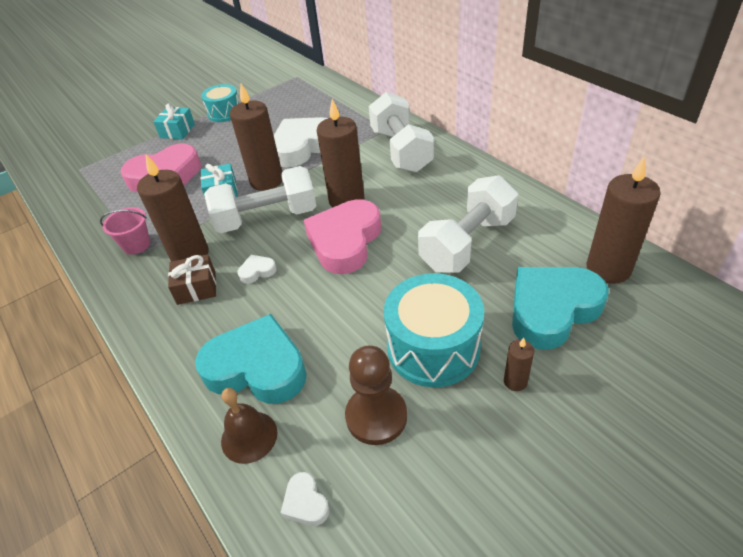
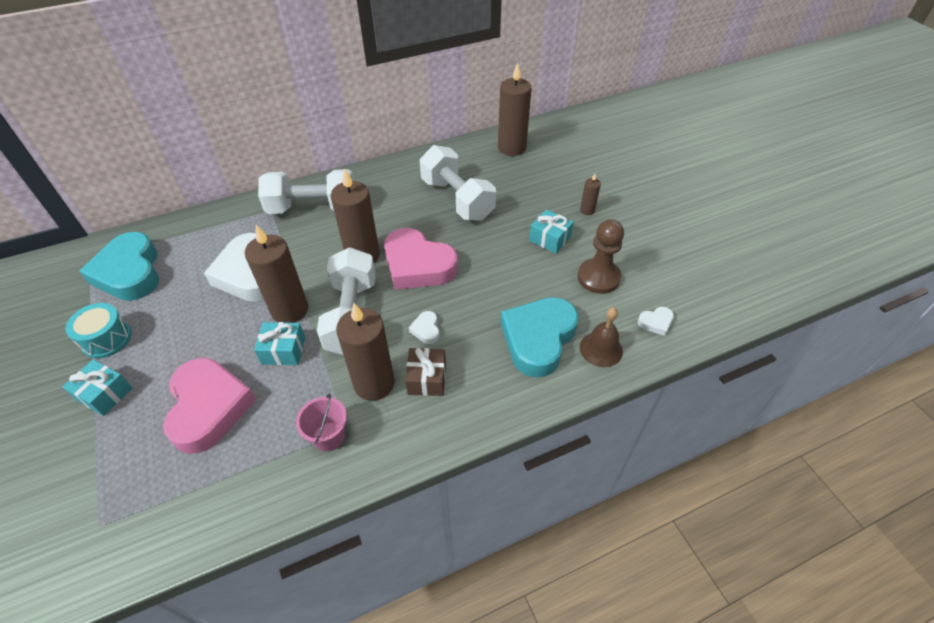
camera: 80 degrees left, 5 degrees up
(433, 347) = (550, 239): turquoise drum -> turquoise gift
(552, 310) = (536, 180): turquoise heart -> turquoise heart (130, 272)

